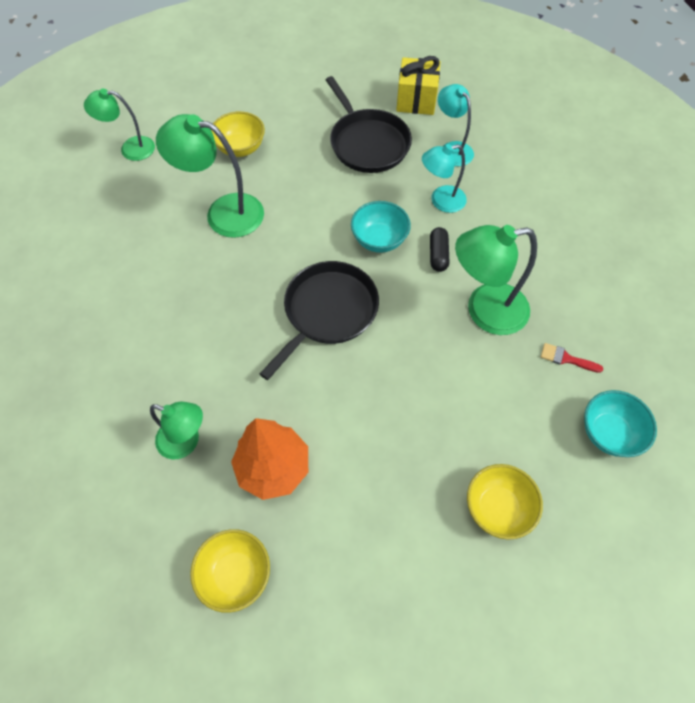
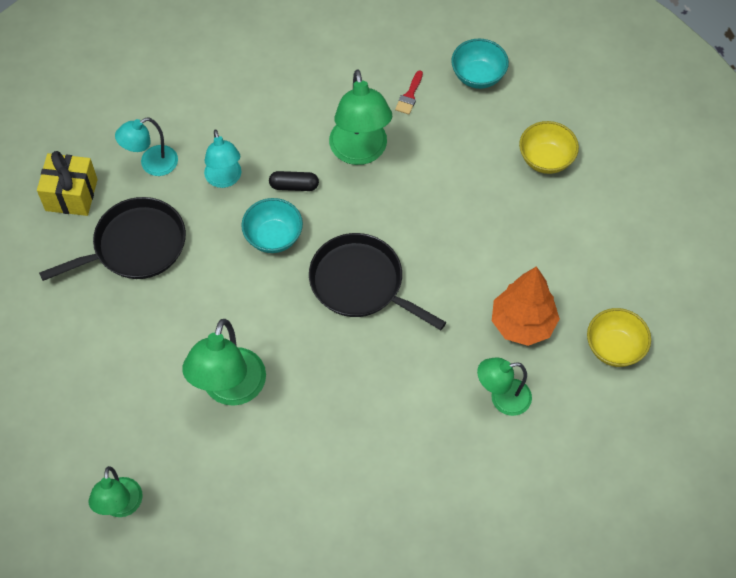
camera: 90 degrees left, 0 degrees up
(186, 442) = (502, 398): green lamp -> green lamp turned 120 degrees counterclockwise
(240, 148) = (131, 379): yellow bowl -> none

